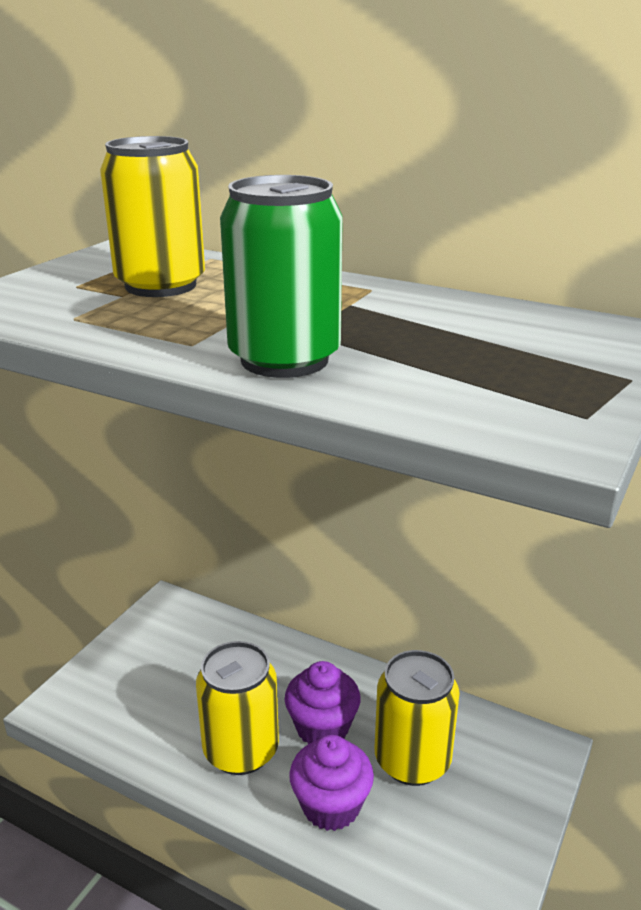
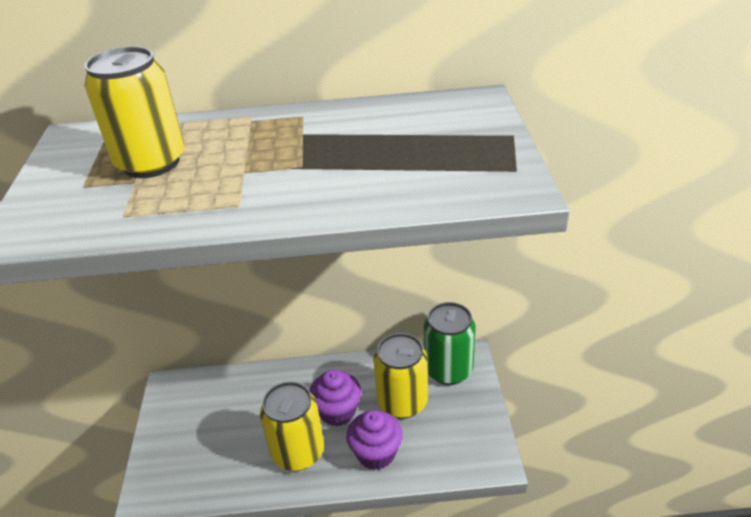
camera: 30 degrees left, 10 degrees up
(284, 359) = (315, 194): green can -> green can (448, 370)

